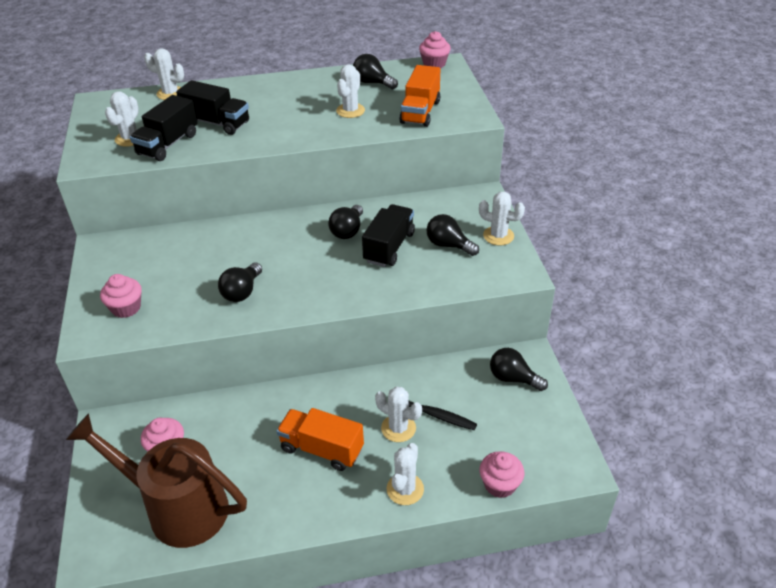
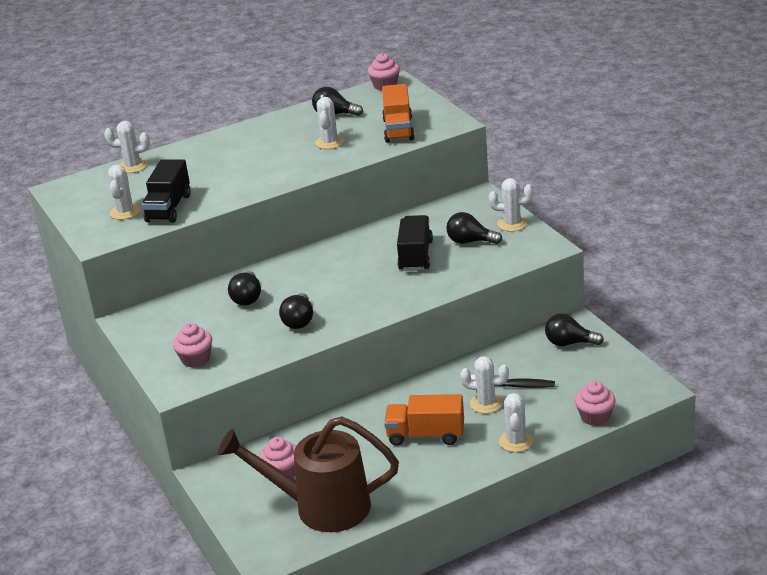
camera: 15 degrees left, 10 degrees down
(217, 123) = (203, 180): black truck -> none
(347, 231) = (367, 252): black light bulb -> black light bulb (247, 298)

